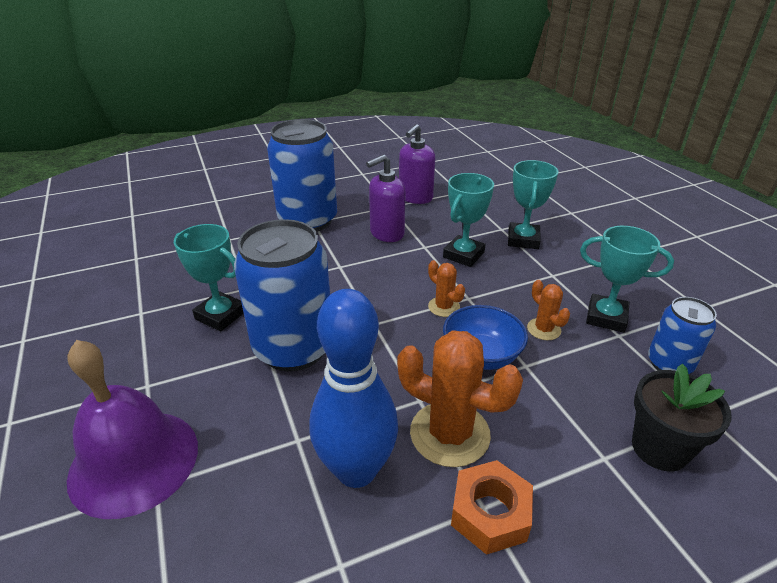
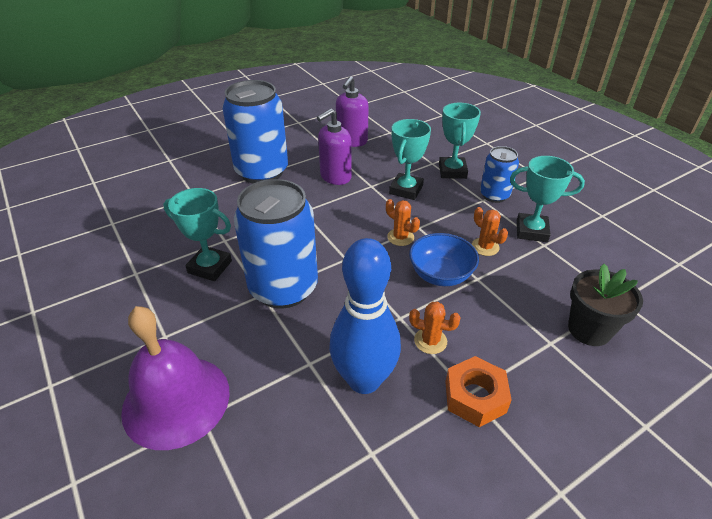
camera: 10 degrees left, 5 degrees up
(449, 434) = (430, 341): orange cactus -> orange cactus, size x0.51
(669, 364) = (585, 263): blue can -> blue can (494, 195)

